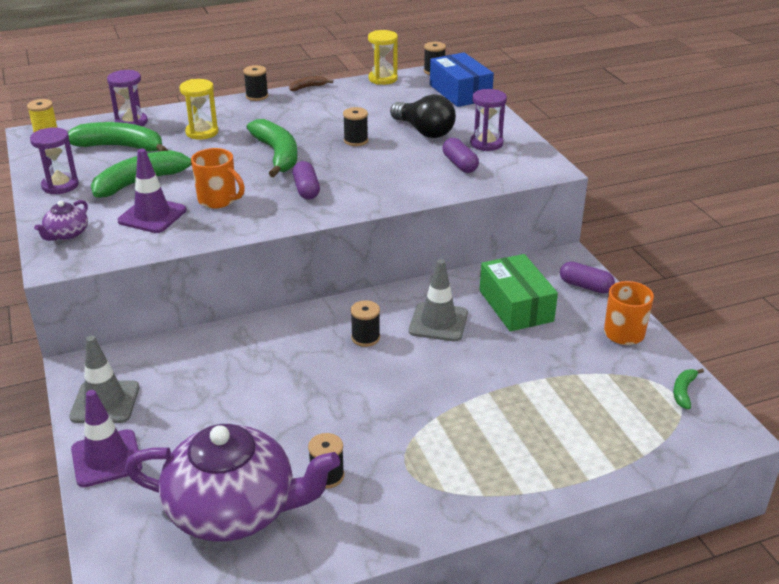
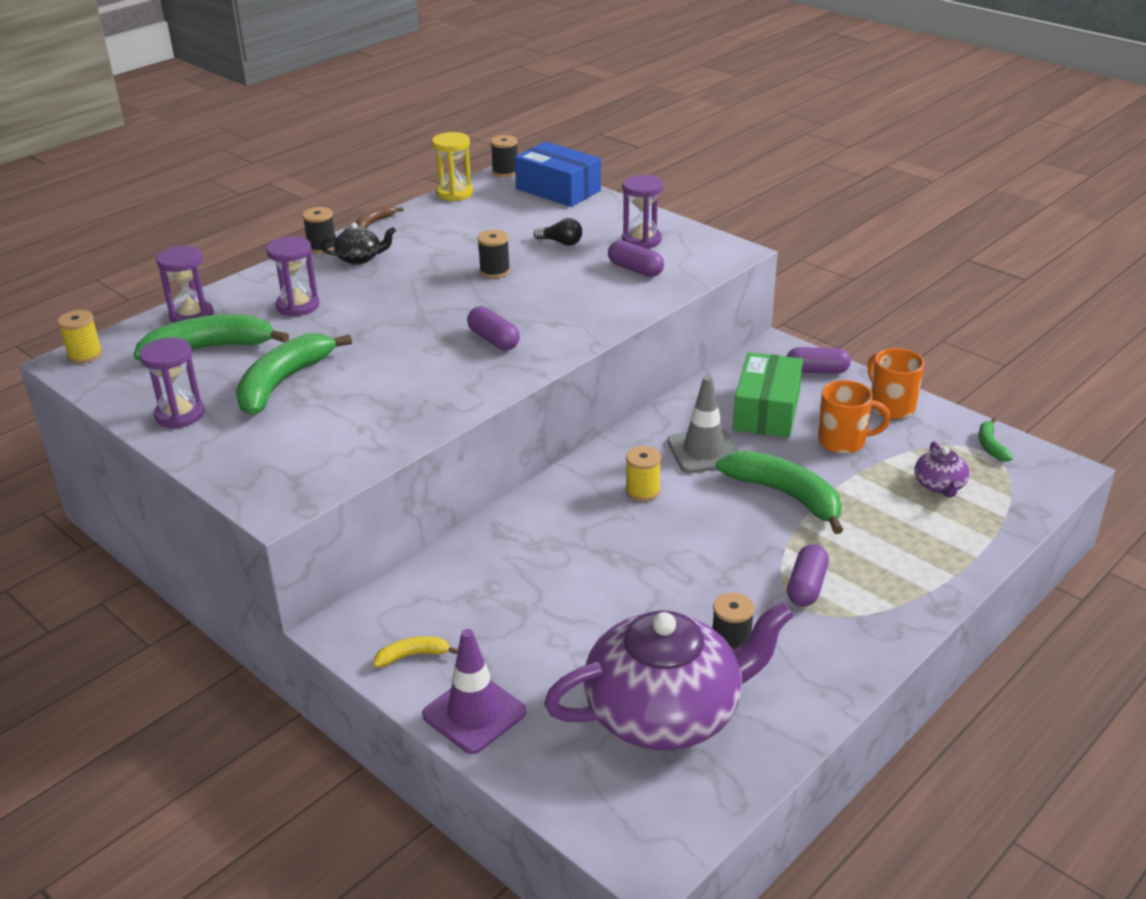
camera: 25 degrees left, 0 degrees up
(66, 234) = (253, 469): purple teapot -> purple teapot (939, 485)
(105, 402) = (412, 655): grey traffic cone -> yellow banana
(152, 216) = (340, 418): purple traffic cone -> none
(202, 132) = (298, 306): yellow hourglass -> purple hourglass
(218, 200) = (402, 379): orange mug -> orange mug (843, 442)
(273, 109) = (359, 258): none -> black teapot
(277, 155) = (419, 309): green banana -> green banana (786, 495)
(365, 338) = (642, 491): black spool -> yellow spool
(424, 131) = (561, 242): black light bulb -> black light bulb, size x0.52
(424, 453) = (806, 586): none -> purple capsule
(516, 306) = (766, 411): green box -> green box turned 60 degrees clockwise

